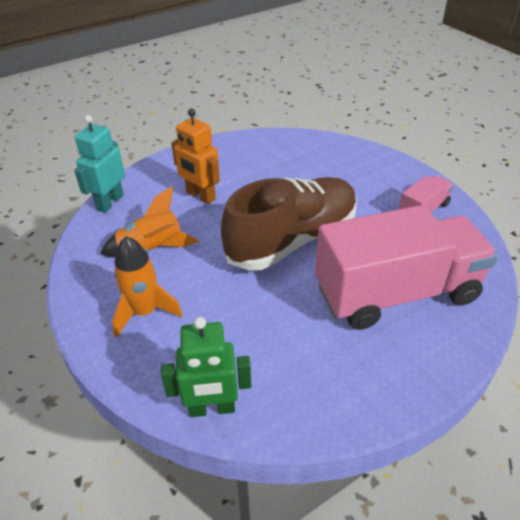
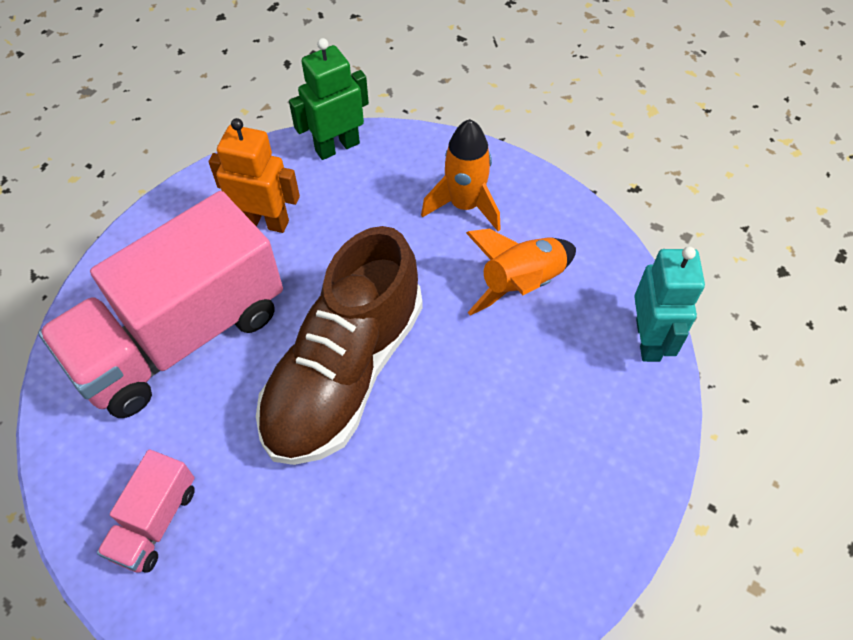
camera: 155 degrees right, 15 degrees up
(200, 196) = (527, 407): orange robot -> orange robot (265, 221)

